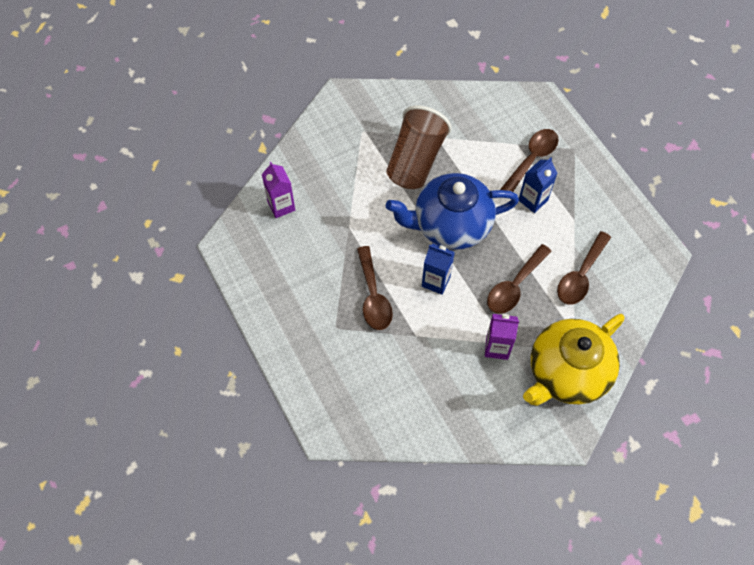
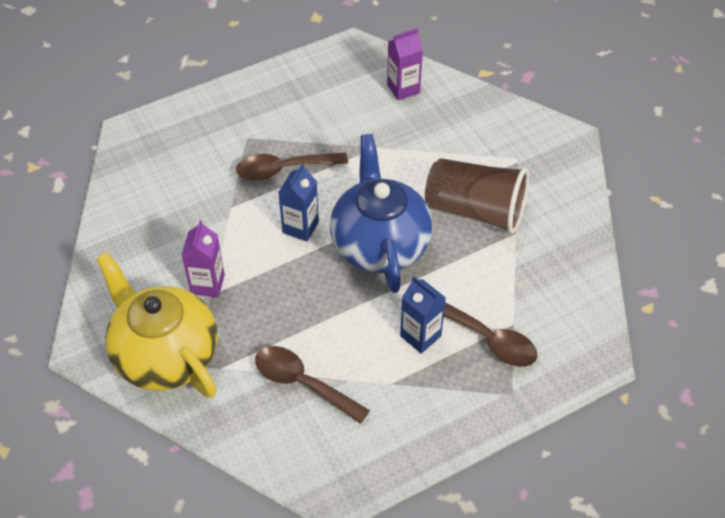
camera: 90 degrees right, 10 degrees down
(514, 286) = (290, 307): brown spoon -> none

